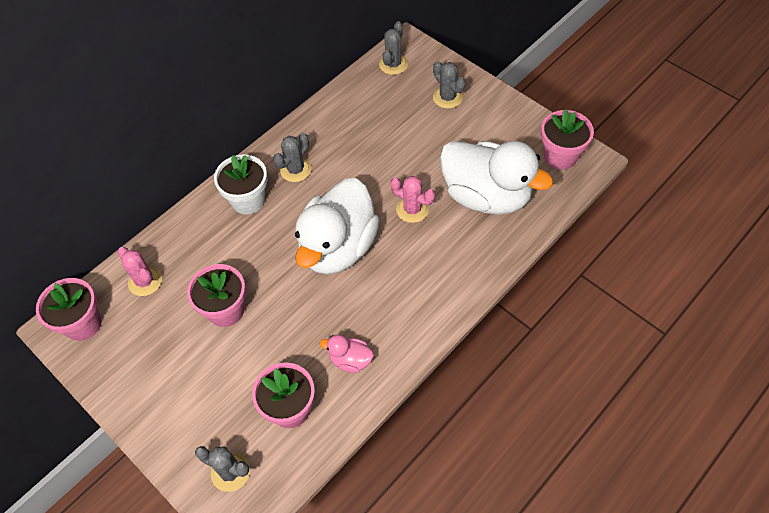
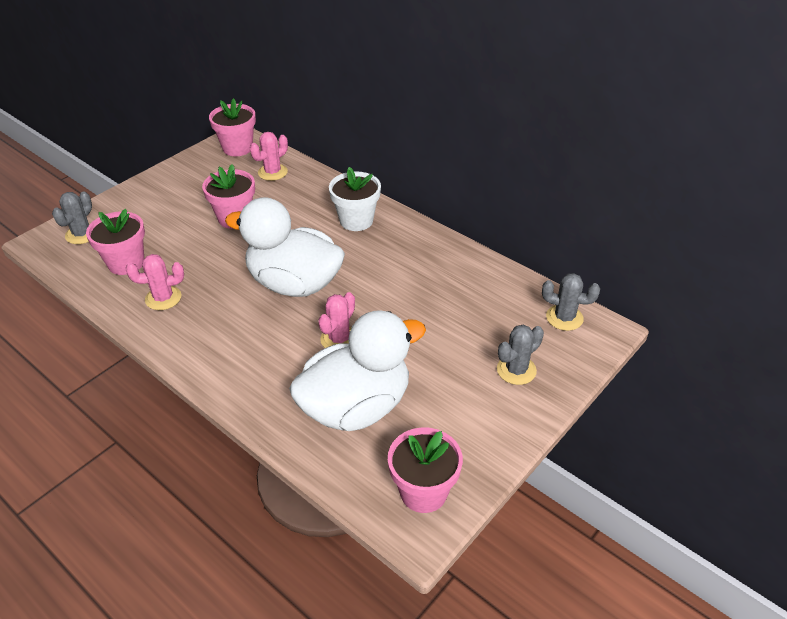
camera: 85 degrees right, 15 degrees down
(296, 170) = (395, 248): grey cactus -> none
(350, 360) = (163, 298): pink duck -> pink cactus
(486, 196) = (356, 407): white duck -> white duck turned 150 degrees counterclockwise

